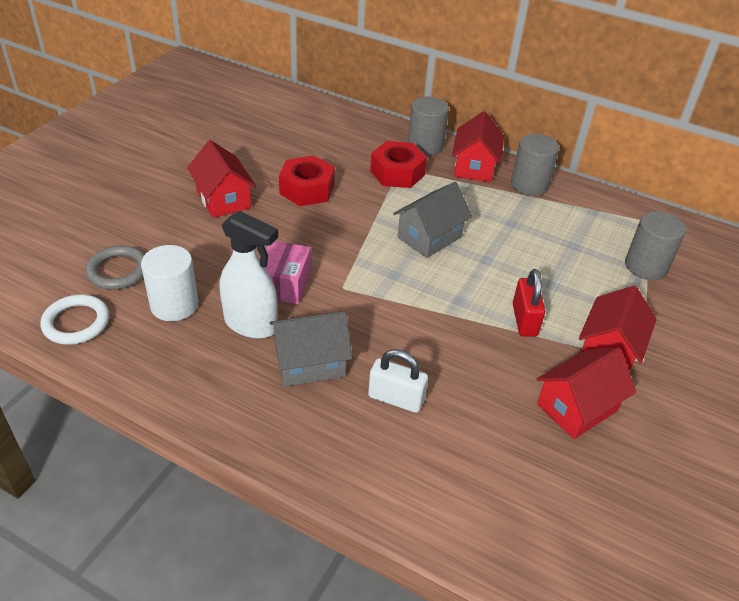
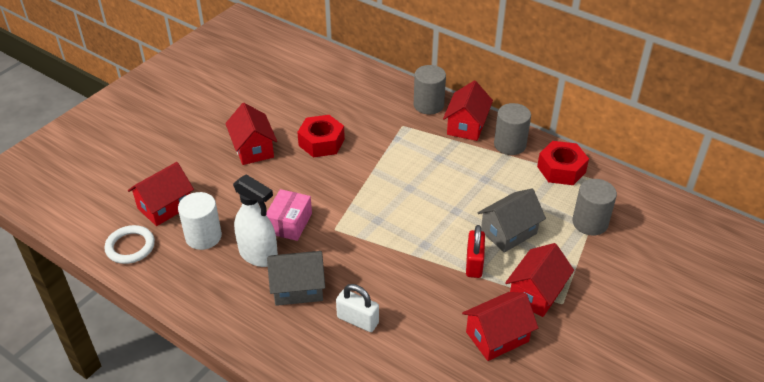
camera: 10 degrees right, 0 degrees up
(118, 271) = (165, 207): grey ring -> red house
(397, 173) = (399, 129): red nut -> red nut (561, 169)
(429, 237) = (413, 189): grey house -> grey house (508, 232)

